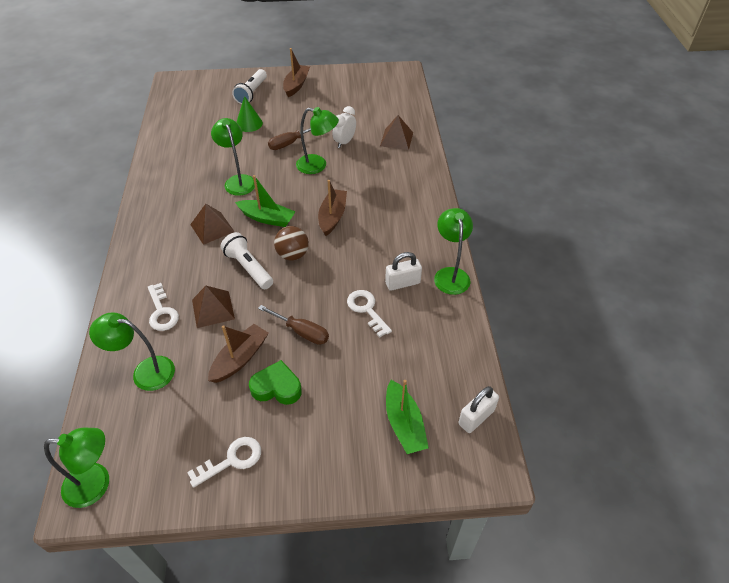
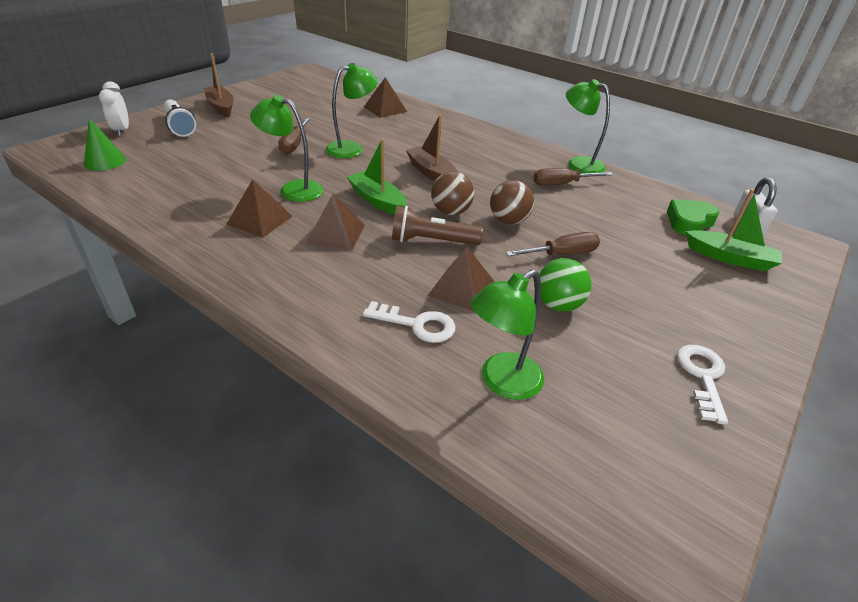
camera: 50 degrees left, 10 degrees down
(96, 484) = (661, 518): green lamp -> none
(193, 193) = (260, 220): none -> brown pyramid
(240, 358) = (558, 305): brown boat -> green ball
(248, 268) = (432, 241): white flashlight -> brown flashlight
(249, 123) = (221, 147): green cone -> green cone (105, 161)
(267, 218) = (377, 200): green boat -> green boat turned 105 degrees counterclockwise
(277, 387) = (623, 301): green heart -> green heart (689, 222)
(314, 286) = (508, 221): none -> brown ball
(344, 142) = (345, 126): white clock -> white clock (122, 131)
(366, 310) = (573, 212): white key -> none
(402, 283) = (562, 184): white padlock -> brown screwdriver

